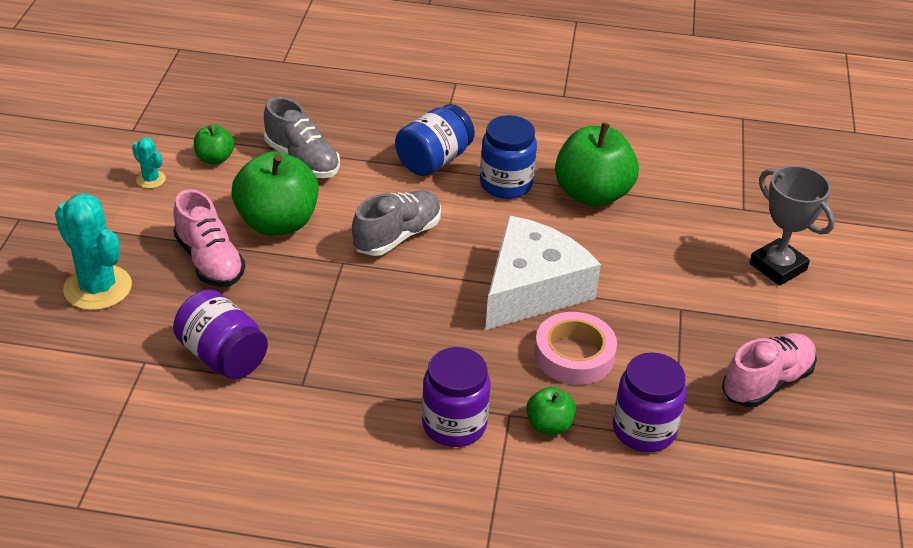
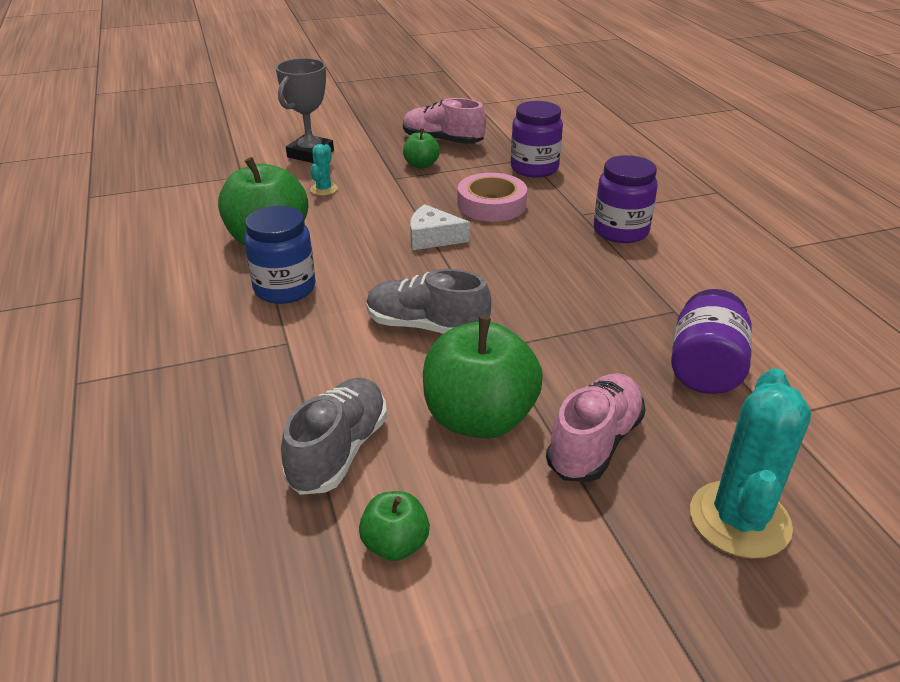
camera: 115 degrees left, 5 degrees down
(151, 179) = (498, 595): turquoise cactus -> turquoise cactus (324, 189)
(434, 160) = (270, 345): blue jar -> none
(532, 288) = (432, 238): white cheese -> white cheese, size x0.50
(549, 425) = (572, 198): green apple -> green apple (421, 165)

